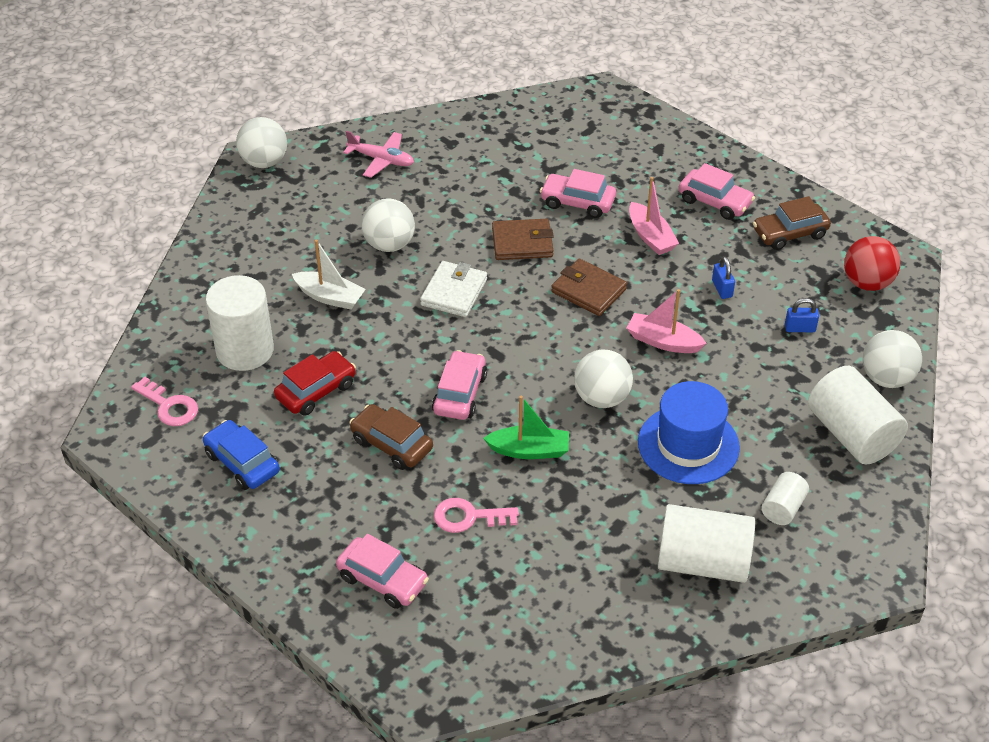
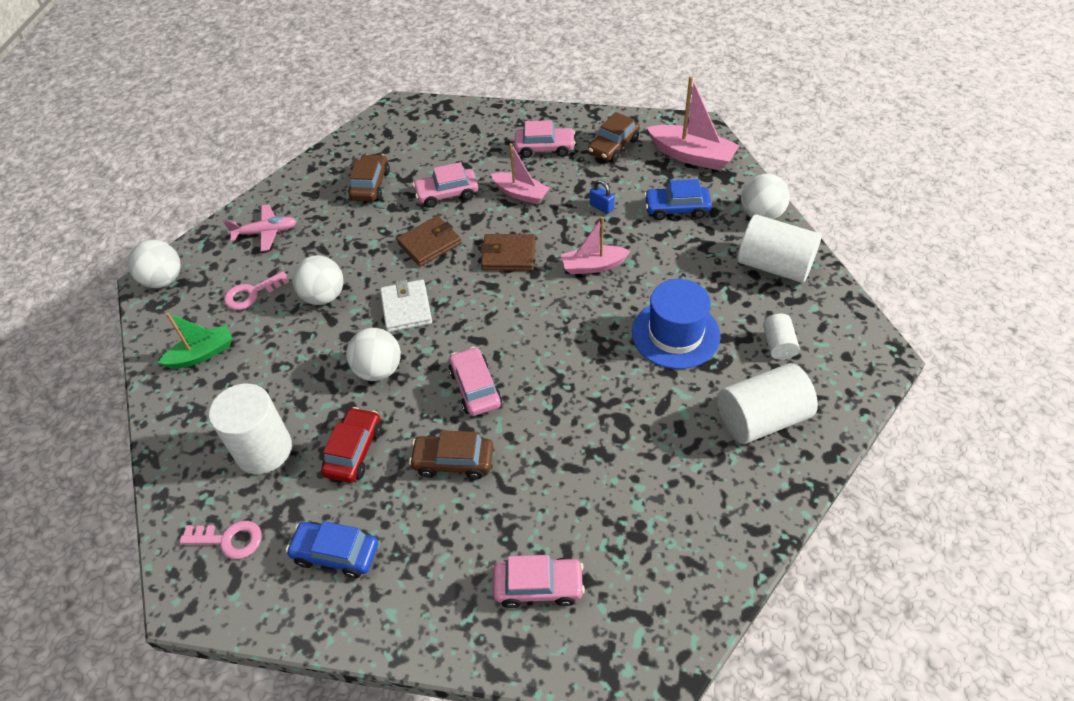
camera: 30 degrees left, 5 degrees up
(330, 297) = (306, 364): white boat -> none
(468, 517) = (564, 487): pink key -> pink key (251, 294)
(511, 159) = (370, 185): none -> brown car
(529, 450) = (566, 404): green boat -> green boat (202, 354)
(601, 398) = (585, 332): white ball -> white ball (378, 370)
(800, 328) = (676, 209): blue padlock -> blue car
(867, 283) = (692, 156): red ball -> pink boat

